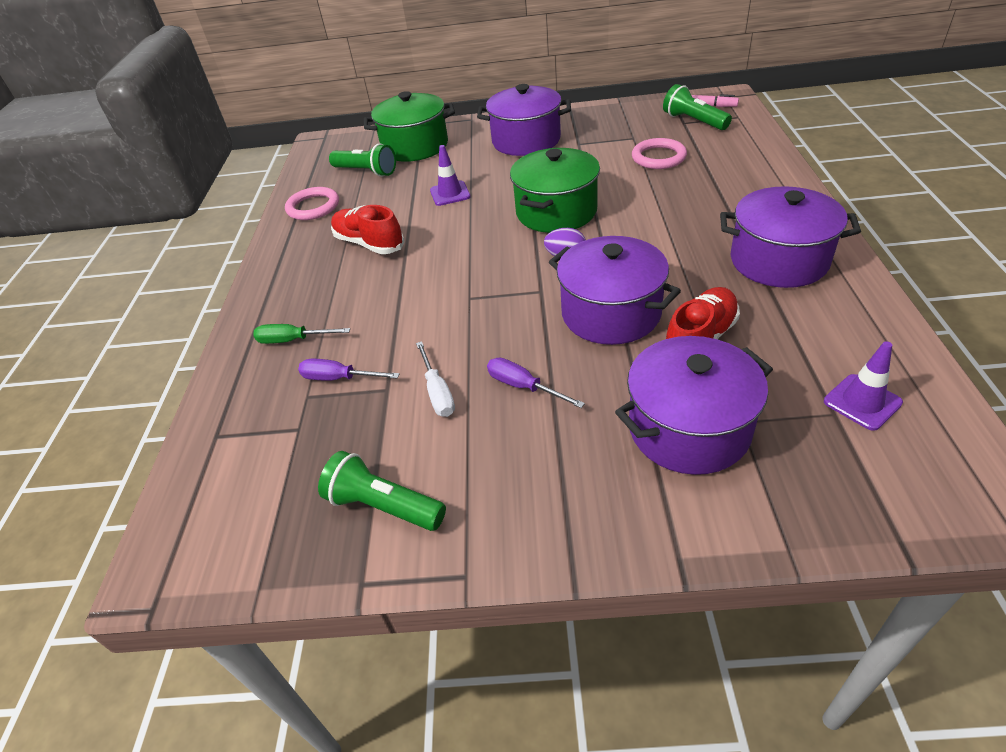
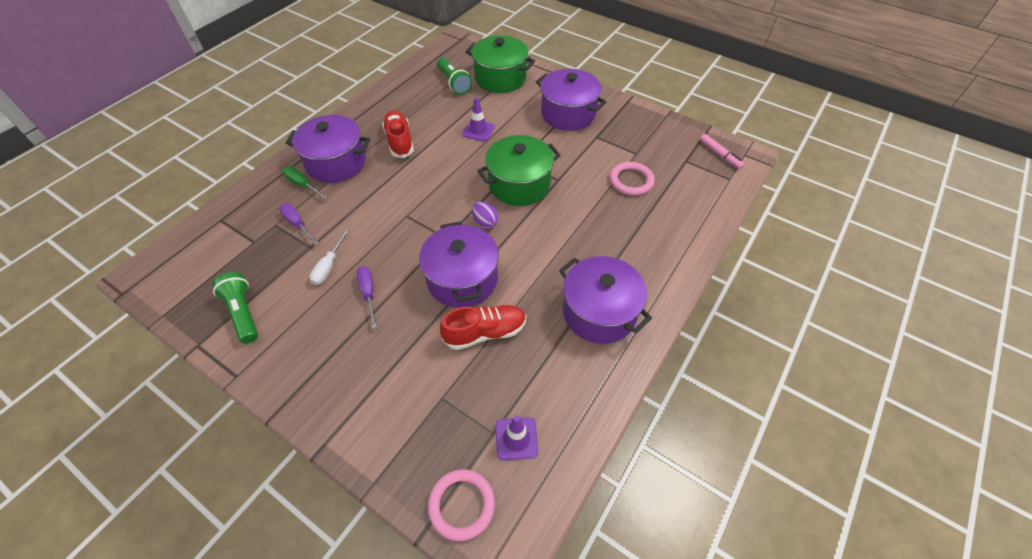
camera: 30 degrees right, 10 degrees up
(313, 207) = (400, 94): pink ring -> pink ring (462, 505)
(688, 428) = (412, 381): purple pot -> purple pot (336, 163)
(693, 121) = (694, 164): green flashlight -> none

